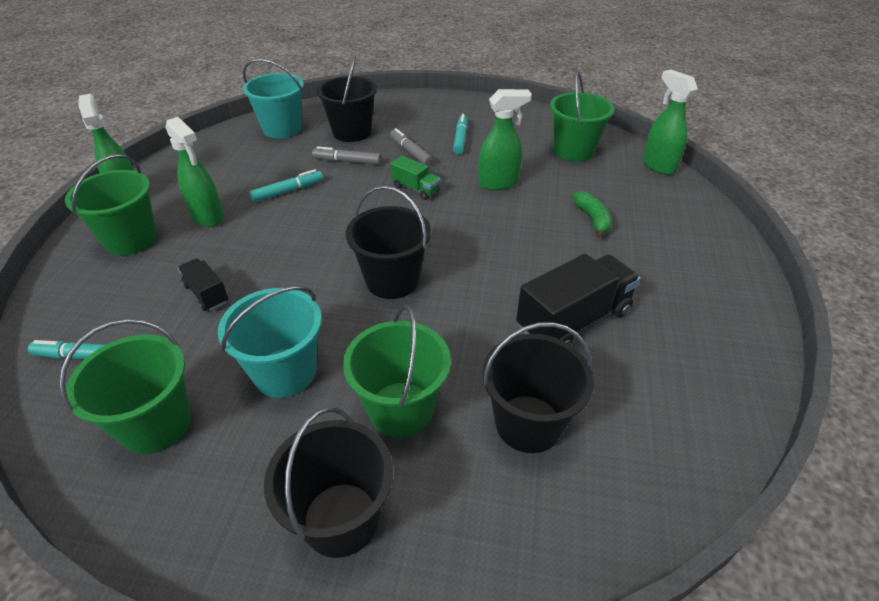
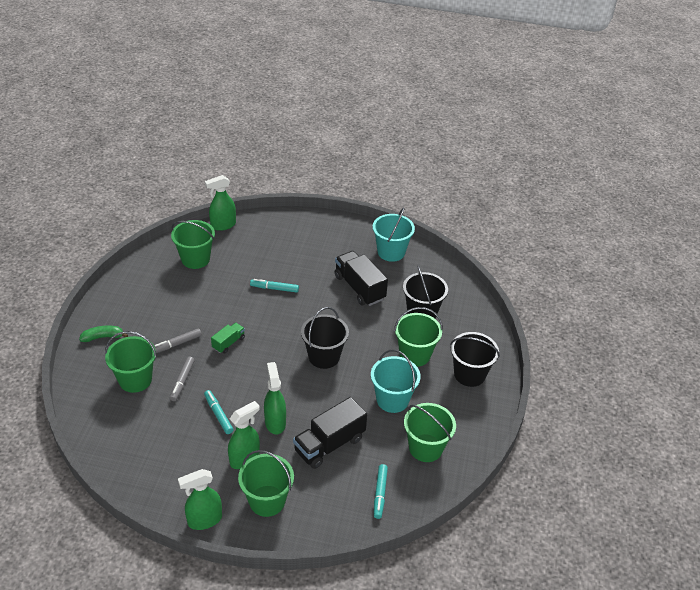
camera: 90 degrees left, 0 degrees up
(206, 294) = (329, 444): black truck -> black truck, size x1.88
(282, 129) = (116, 428): turquoise bucket -> turquoise bucket (391, 252)
(352, 132) = (135, 380): black bucket -> green bucket
(460, 138) = (163, 315): turquoise marker -> turquoise marker (274, 288)
(498, 183) = (229, 301): green spray bottle -> green spray bottle (275, 422)
(592, 219) = (276, 265): green banana -> green banana (103, 337)

